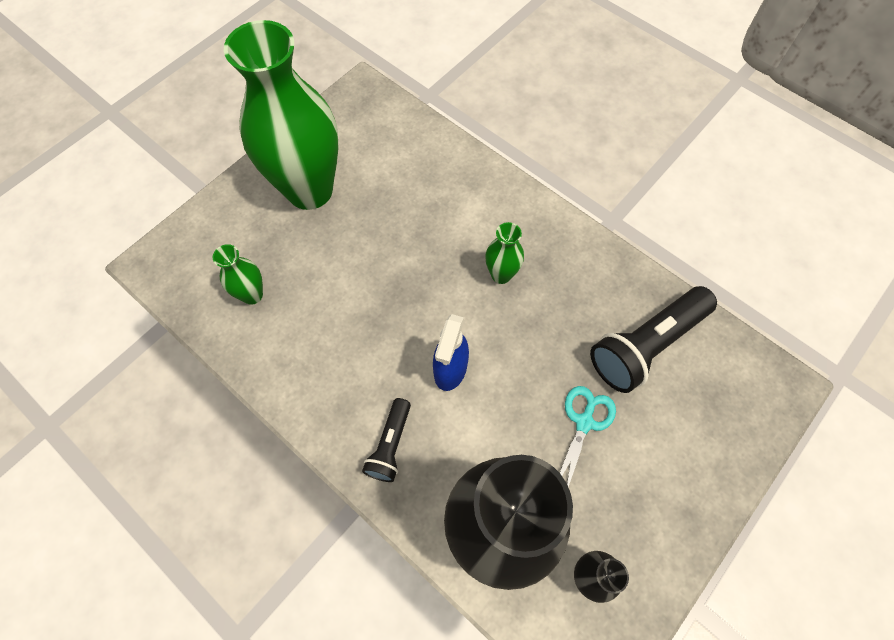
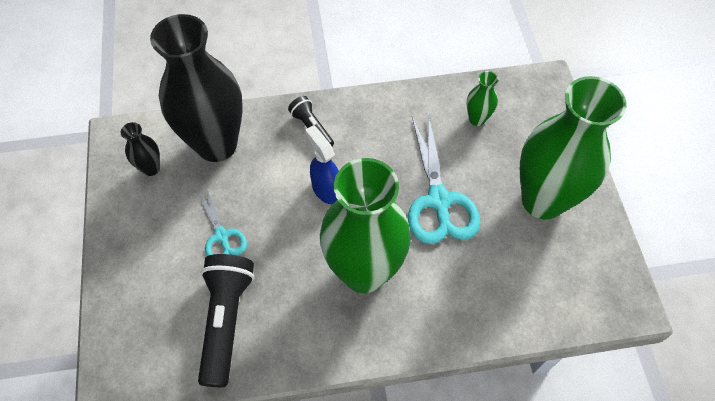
camera: 130 degrees right, 5 degrees down
(378, 266) = (438, 201): none -> turquoise scissors
(501, 274) = (364, 272): green vase -> green vase, size x2.41

